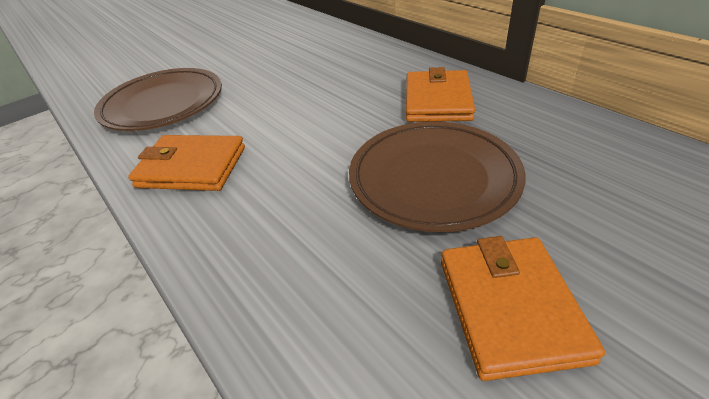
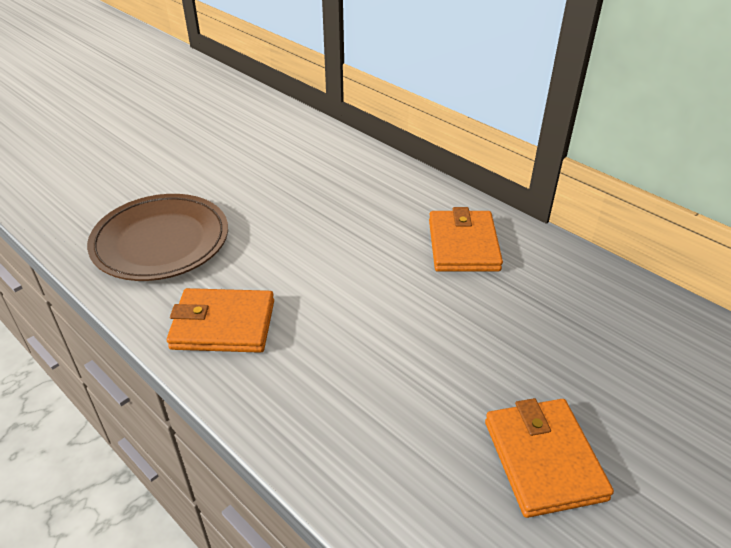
camera: 10 degrees left, 0 degrees up
(433, 179) = (469, 338): brown plate -> none

